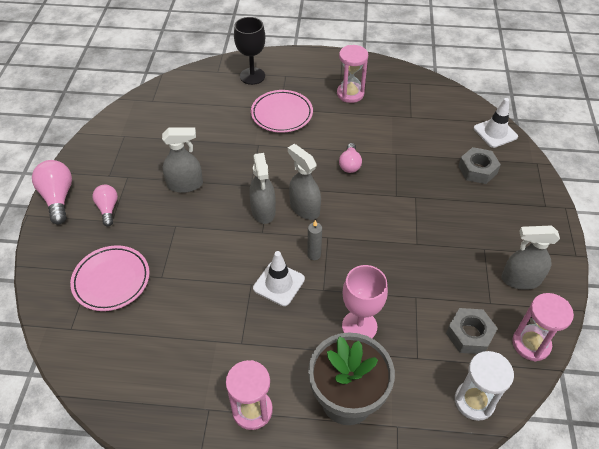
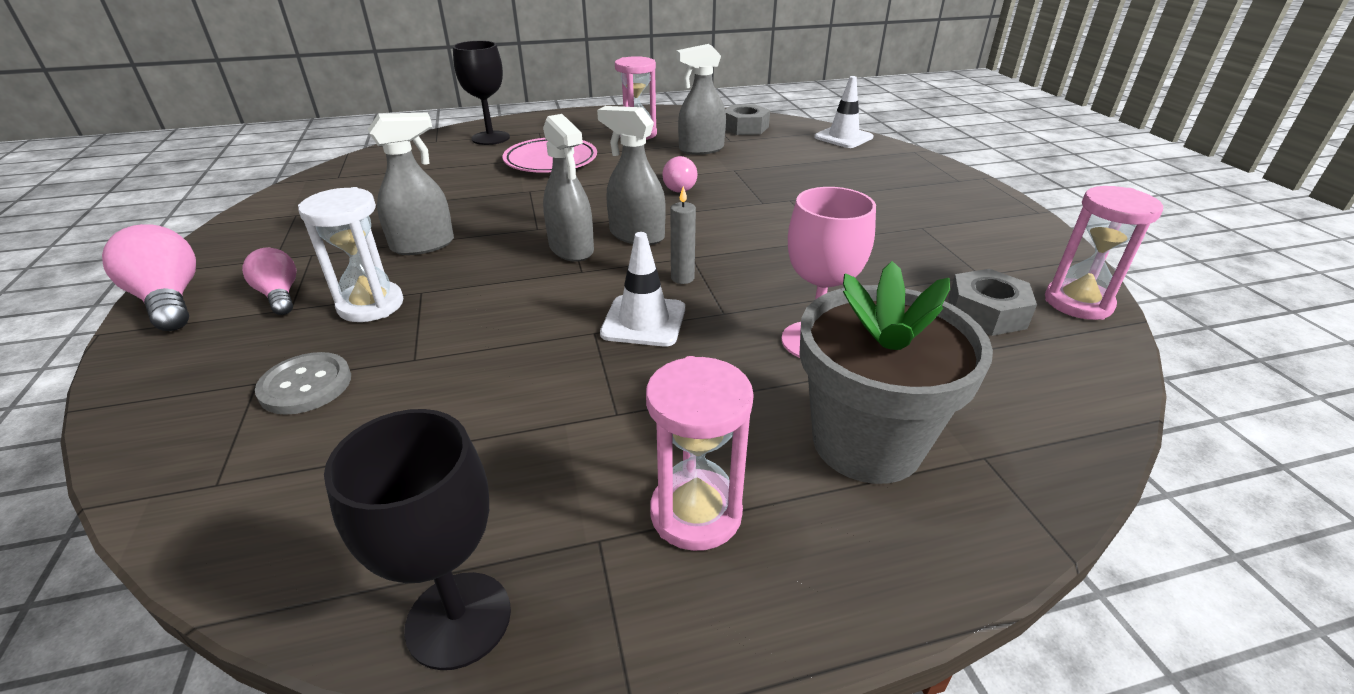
camera: 20 degrees left, 15 degrees down
(111, 280) = (306, 385): pink plate -> grey button
(147, 426) = (458, 619): none -> black goblet
(474, 401) = (1070, 387): white hourglass -> white hourglass (371, 305)
(477, 170) = (849, 166): grey nut -> grey nut (745, 127)
(520, 279) = (996, 245): grey spray bottle -> grey spray bottle (701, 149)

